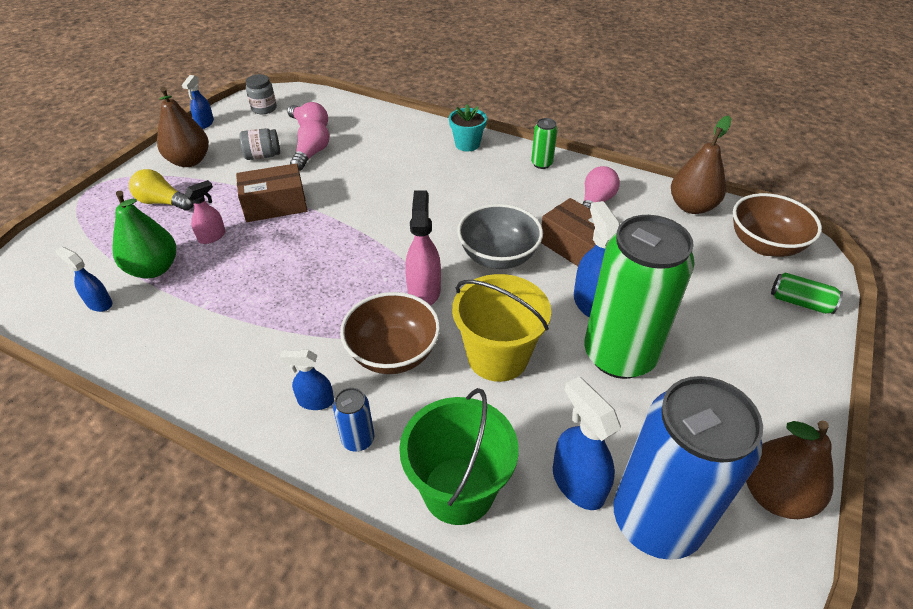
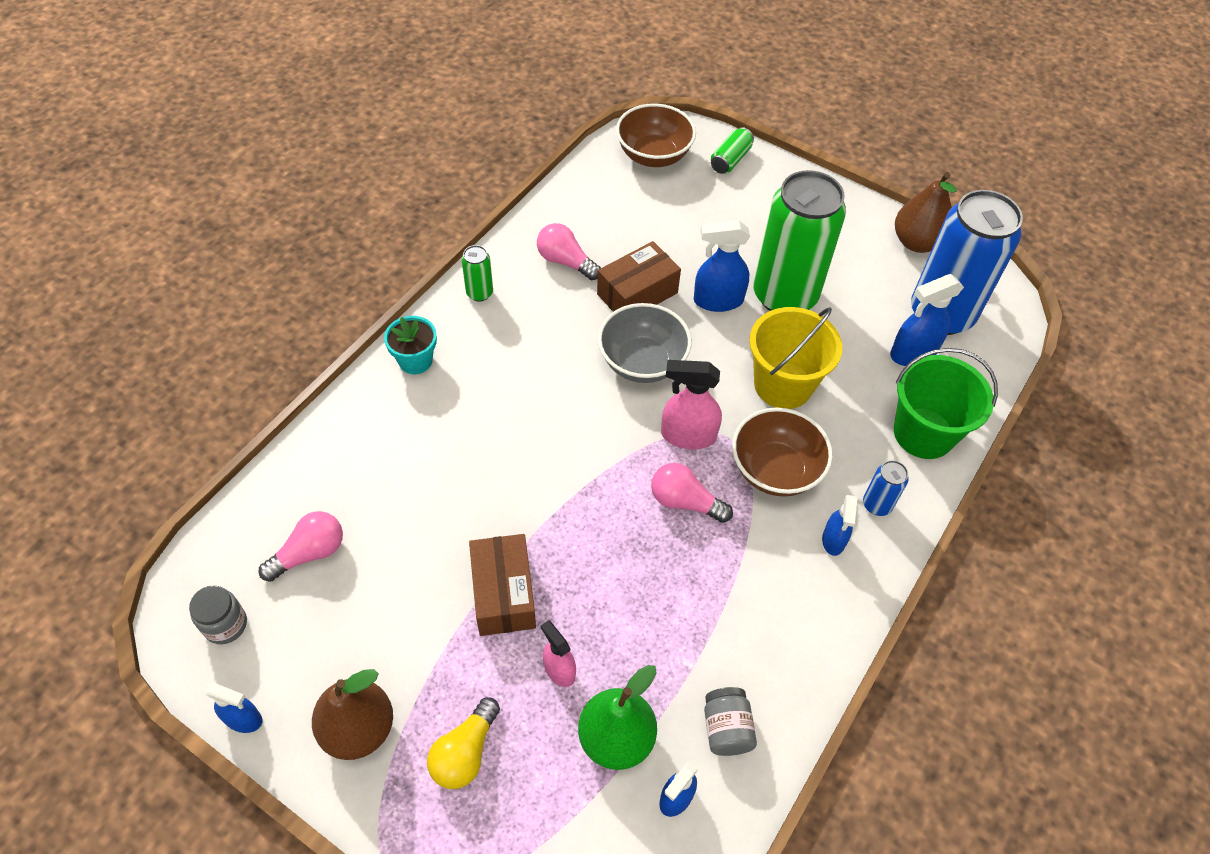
camera: 85 degrees left, 10 degrees up
(263, 156) = (373, 617): grey jar -> grey jar (726, 728)
(311, 154) = (388, 549): pink light bulb -> pink light bulb (685, 502)
(691, 206) = (587, 187): brown pear -> none

